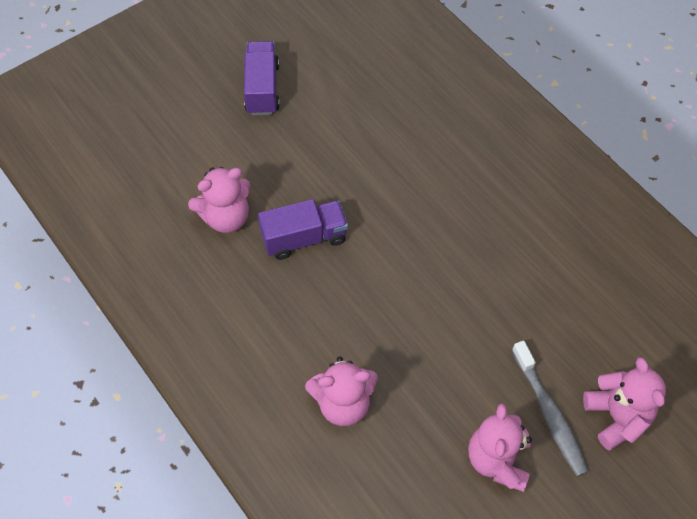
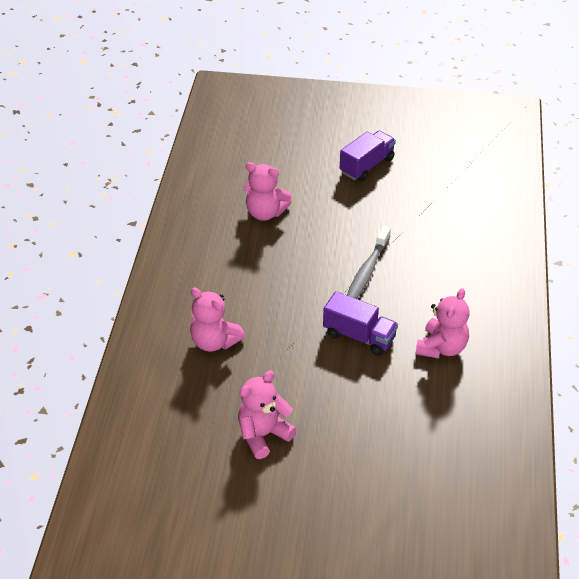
camera: 45 degrees right, 15 degrees down
(304, 238) = (295, 252): purple truck -> purple truck (359, 336)
(549, 414) = (324, 438): grey toothbrush -> grey toothbrush (367, 271)
(617, 417) = (363, 473): pink teddy bear -> pink teddy bear (441, 347)

